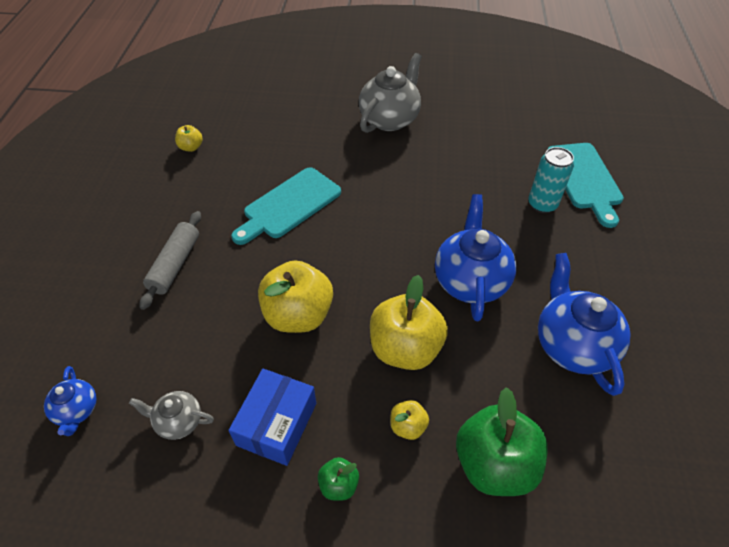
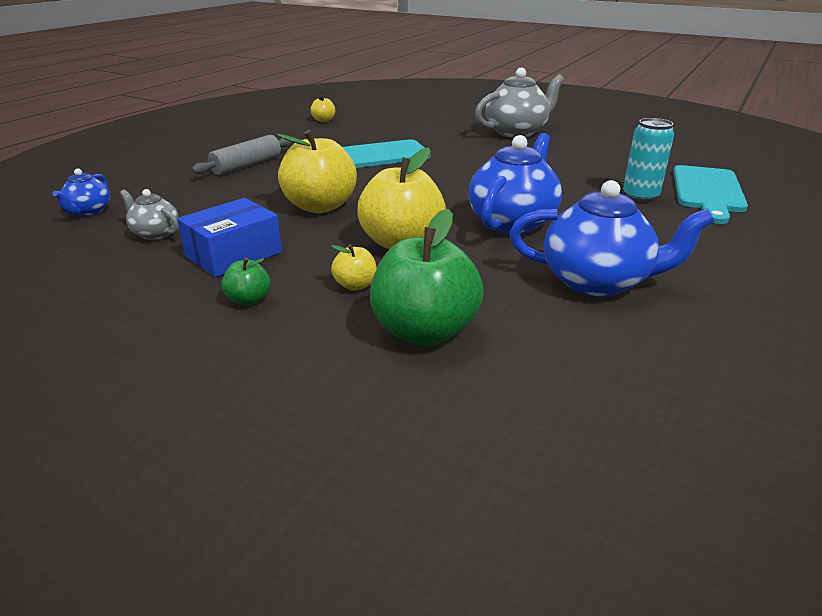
camera: 25 degrees right, 20 degrees down
(572, 345) = (597, 282): blue teapot -> blue teapot turned 90 degrees clockwise

